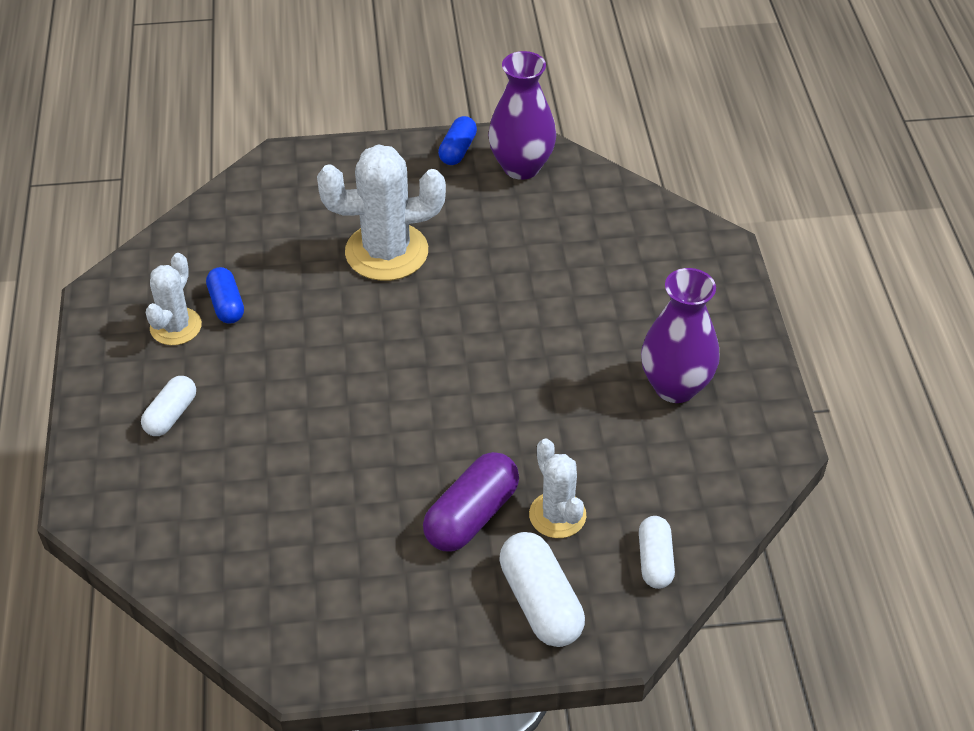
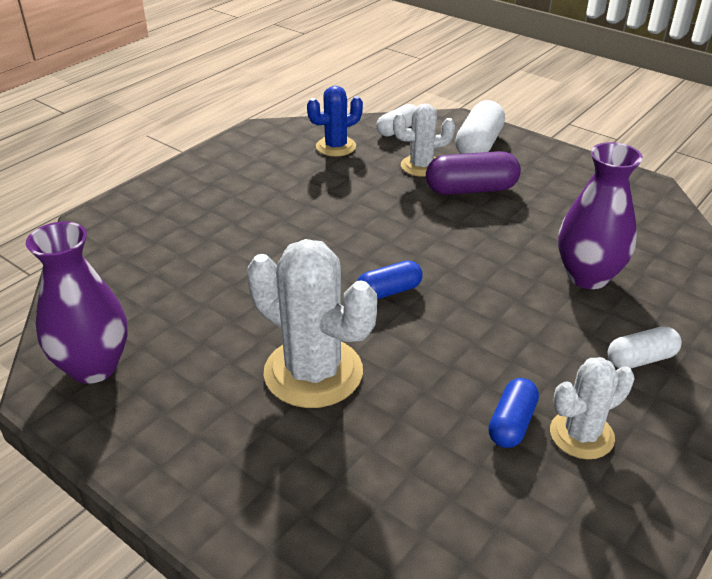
camera: 135 degrees left, 10 degrees down
(457, 150) = (109, 427): blue capsule -> blue capsule (389, 291)
(557, 515) = (421, 166): white cactus -> white cactus turned 60 degrees clockwise
(675, 387) = (264, 176): purple vase -> purple vase (587, 276)
(675, 478) = (336, 147): none -> blue cactus

